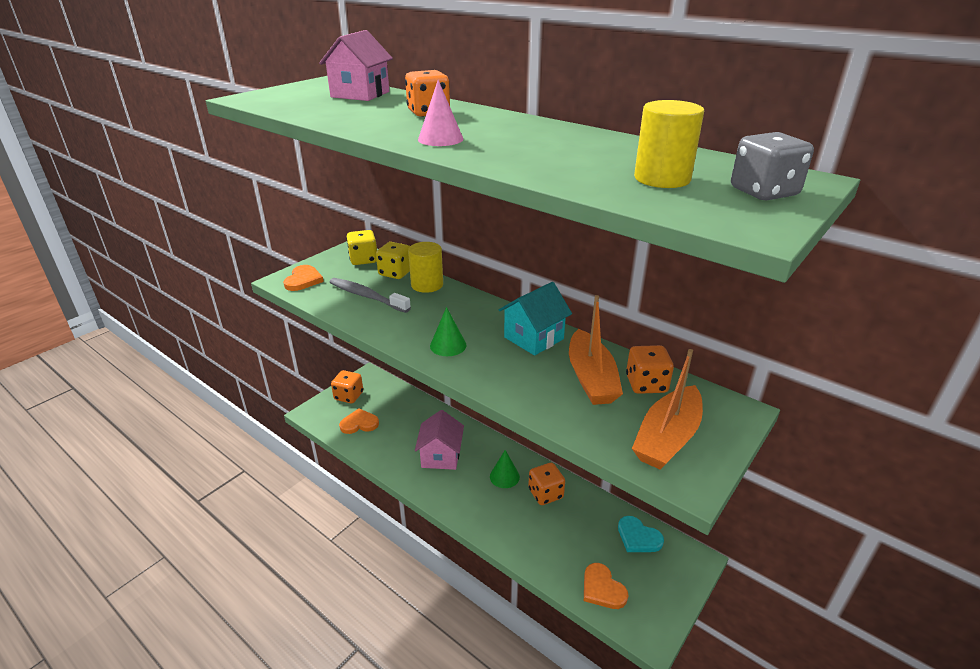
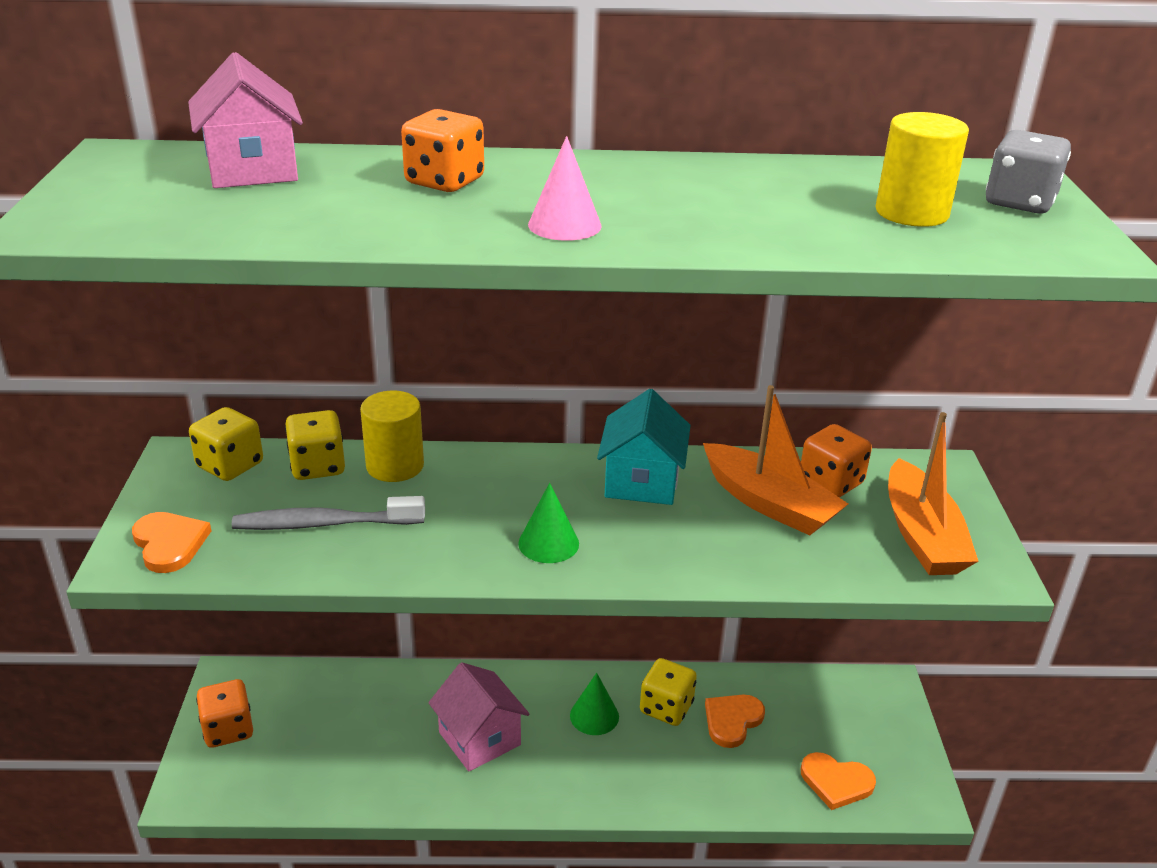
camera: 40 degrees left, 0 degrees up
(359, 423) = (297, 762): orange heart -> orange heart (732, 721)
(545, 493) = (666, 708): orange dice -> yellow dice
(638, 537) = (814, 697): turquoise heart -> none

